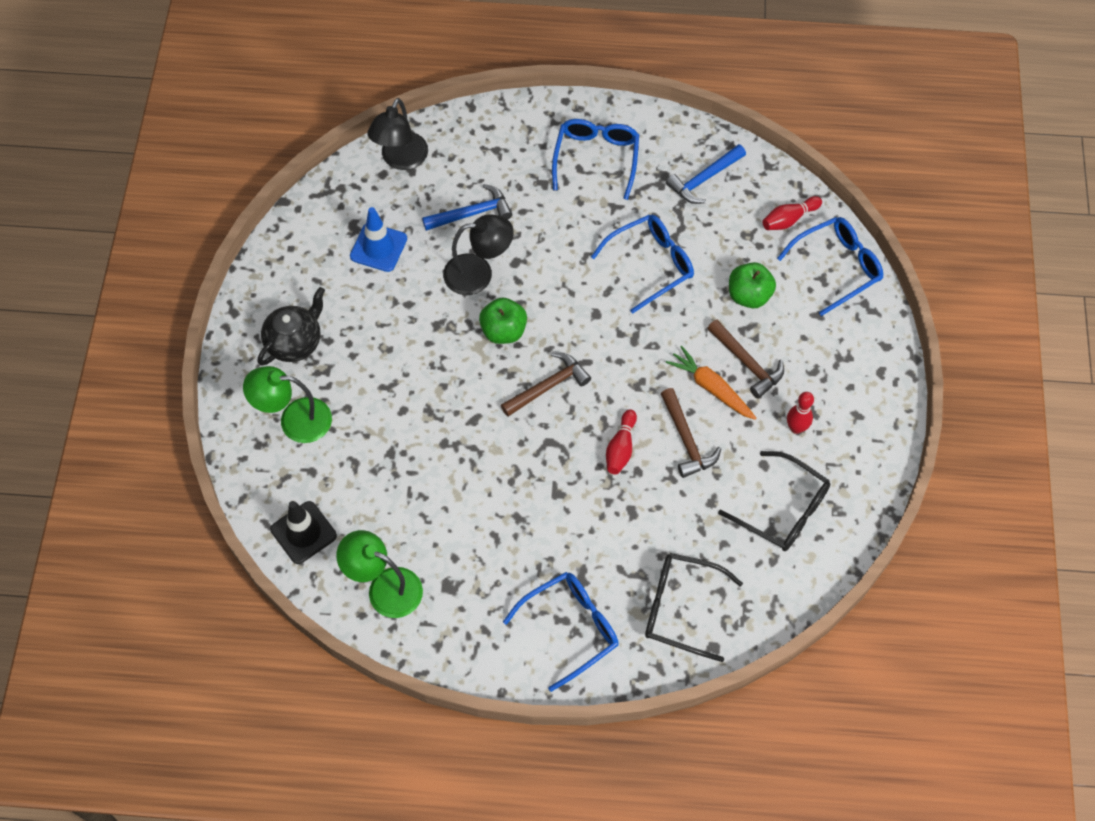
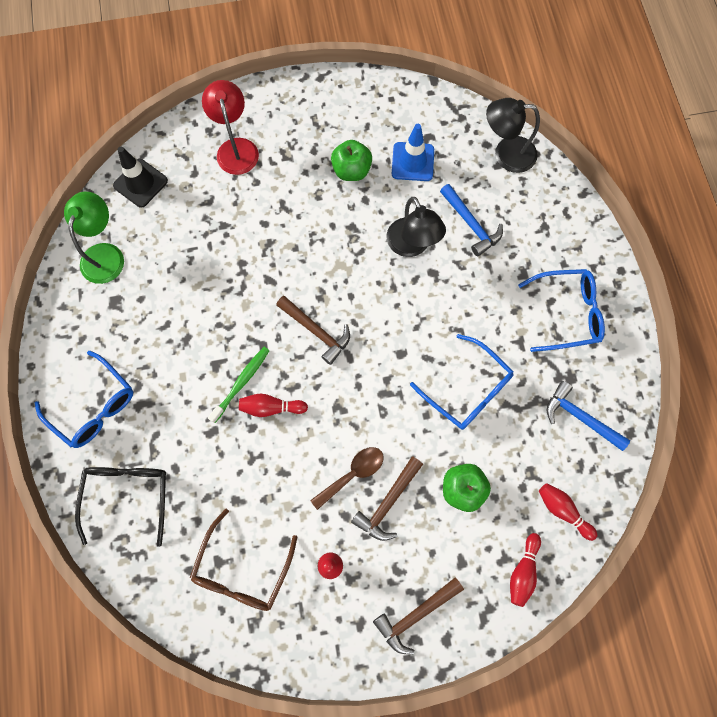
camera: 75 degrees right, 10 degrees up
(294, 420) = (236, 148): green lamp -> red lamp
(295, 342) = (305, 127): black teapot -> none
(503, 331) = (361, 281): green apple -> green apple (351, 170)
(585, 471) = (241, 383): none -> green toothbrush
(686, 440) = (293, 464): brown hammer -> brown hammer (415, 615)
(711, 388) = (352, 474): orange carrot -> brown spoon
(783, 510) = (242, 569): black glasses -> brown glasses
(837, 267) = (523, 571): blue glasses -> red bowling pin

